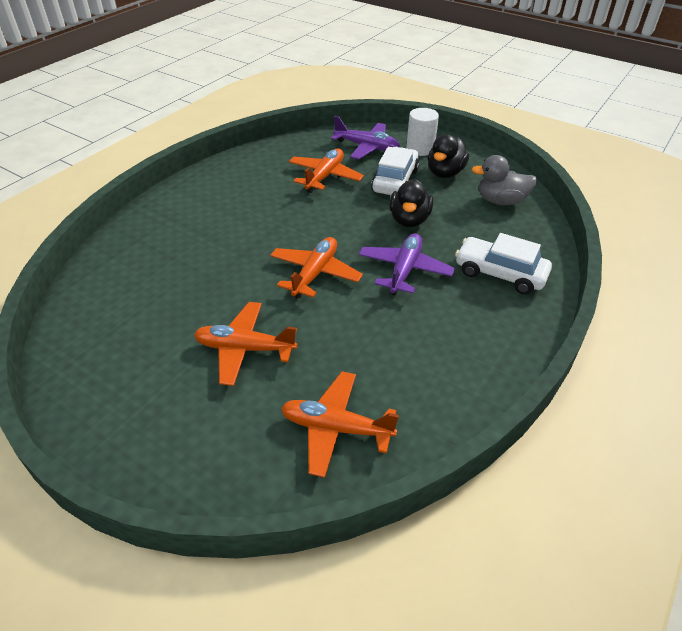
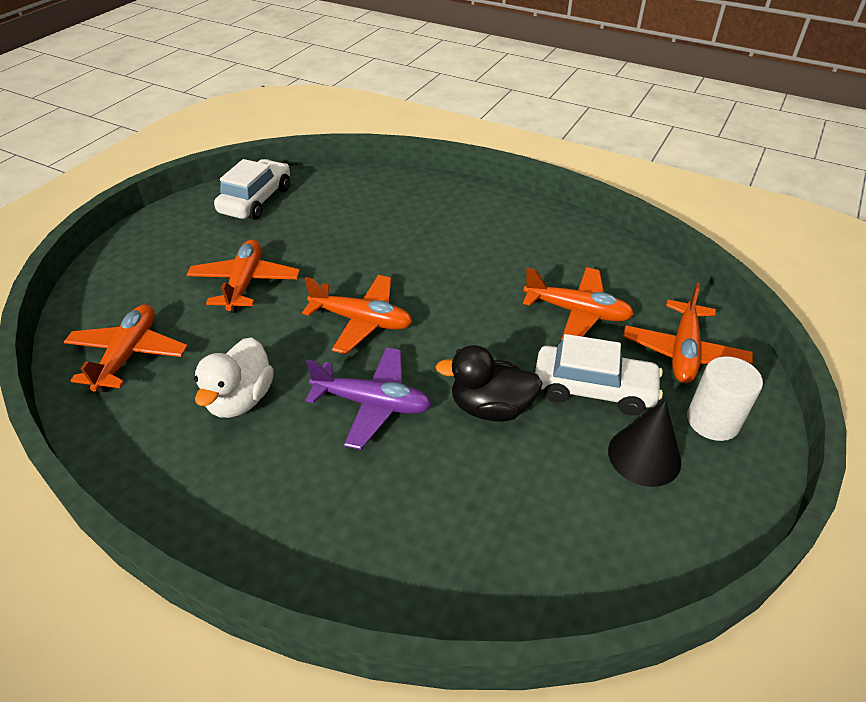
camera: 85 degrees right, 0 degrees up
(366, 147) = (683, 351): purple plane -> orange plane
(398, 341) = (240, 399): none -> white duck
(445, 173) = (644, 456): black duck -> black cone
(499, 274) = (369, 519): white car -> white car (256, 200)
(500, 201) = (579, 539): grey duck -> none

